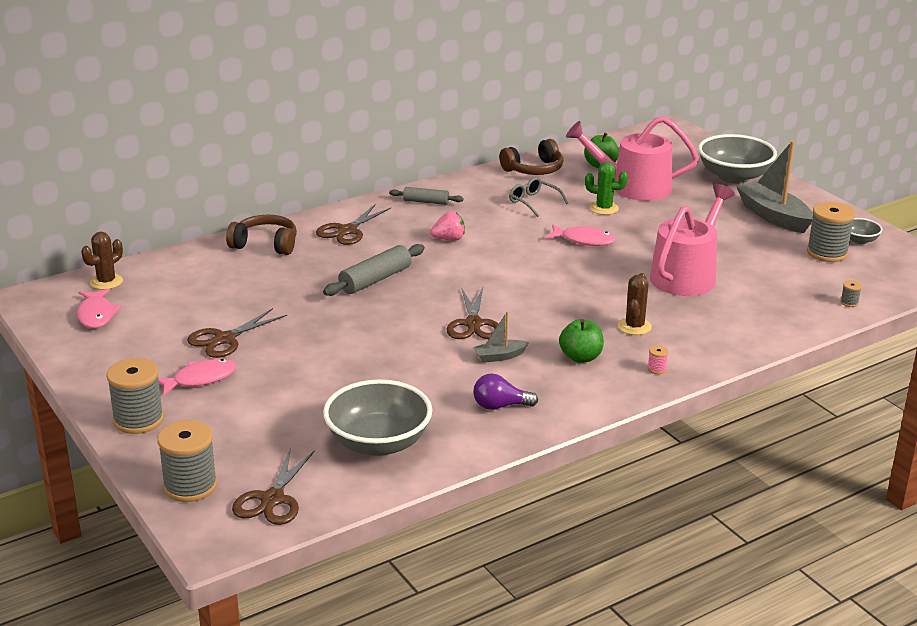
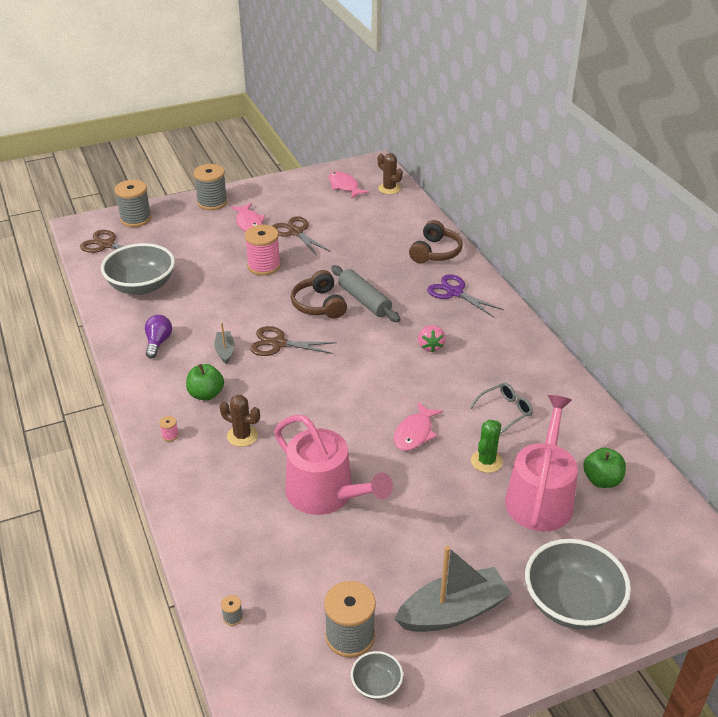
camera: 100 degrees right, 10 degrees up
(96, 315) = (344, 186): pink fish -> pink fish turned 60 degrees clockwise
(312, 353) = (264, 266): none -> pink spool
(347, 231) = (454, 292): brown scissors -> purple scissors
(426, 202) = (509, 341): grey rolling pin -> none
(534, 169) = (587, 423): brown headphones -> brown headphones (319, 304)

